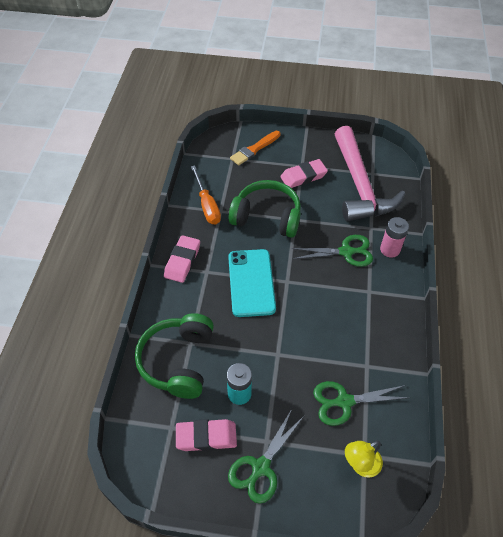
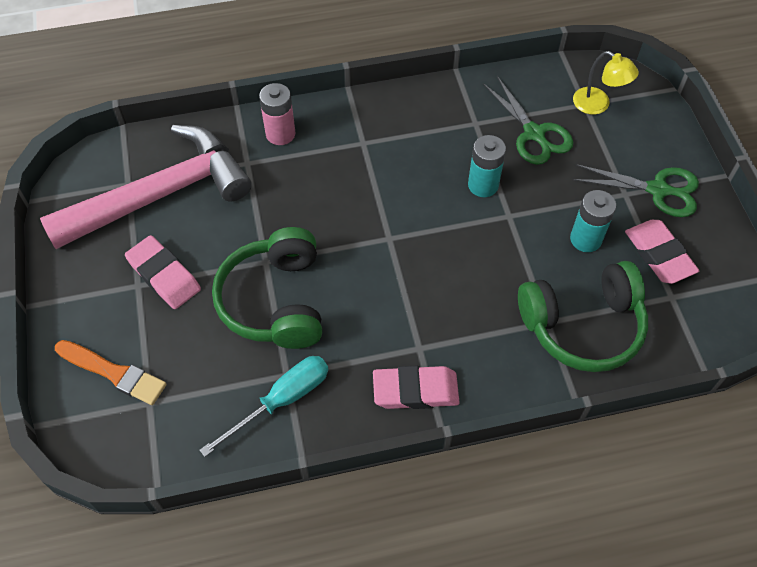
camera: 110 degrees left, 5 degrees up
(207, 205) = (281, 401): orange screwdriver -> turquoise screwdriver
(251, 282) = (412, 281): turquoise phone -> none
(308, 348) = (483, 185): none -> turquoise battery
(346, 252) = (305, 182): green scissors -> none

